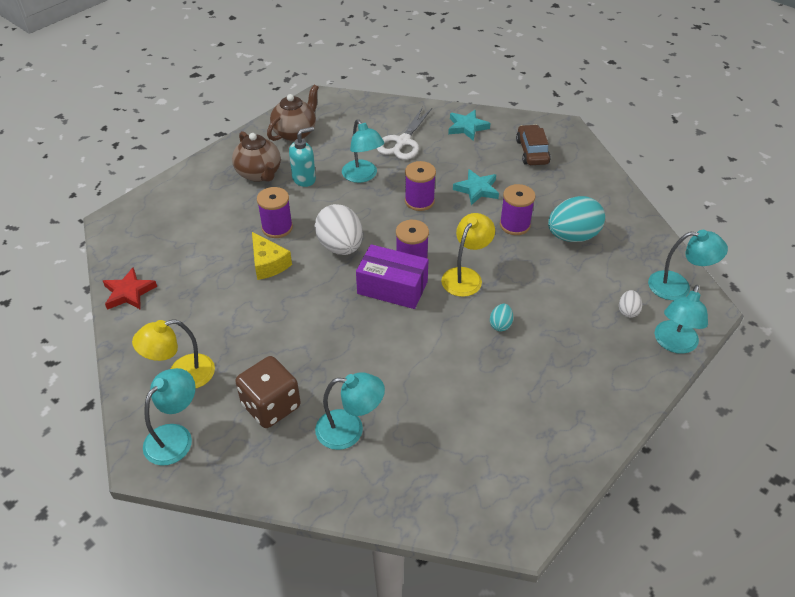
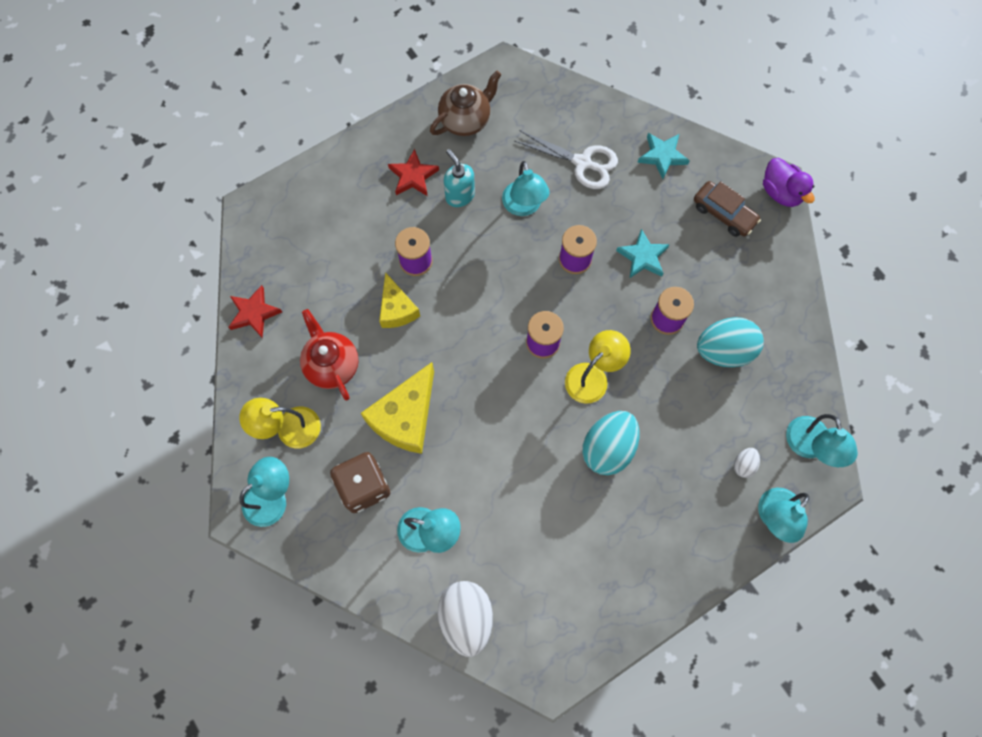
camera: 15 degrees right, 25 degrees up
(215, 316) = (332, 365): none -> red teapot
(259, 174) = (413, 176): brown teapot -> red star
(299, 341) = (405, 417): none -> yellow cheese
(304, 179) = (459, 196): turquoise soap dispenser -> turquoise soap dispenser turned 105 degrees counterclockwise
(340, 247) = (475, 304): white egg -> white egg (466, 617)
(392, 287) = (513, 373): purple box -> none
(403, 142) = (582, 163): white scissors -> white scissors turned 105 degrees counterclockwise
(500, 325) = (608, 448): turquoise egg -> turquoise egg, size x2.16
(532, 152) = (724, 213): brown car -> brown car turned 120 degrees clockwise
(571, 132) = (781, 192): none -> purple duck
(678, 286) = (809, 447): turquoise lamp -> turquoise lamp turned 60 degrees clockwise

